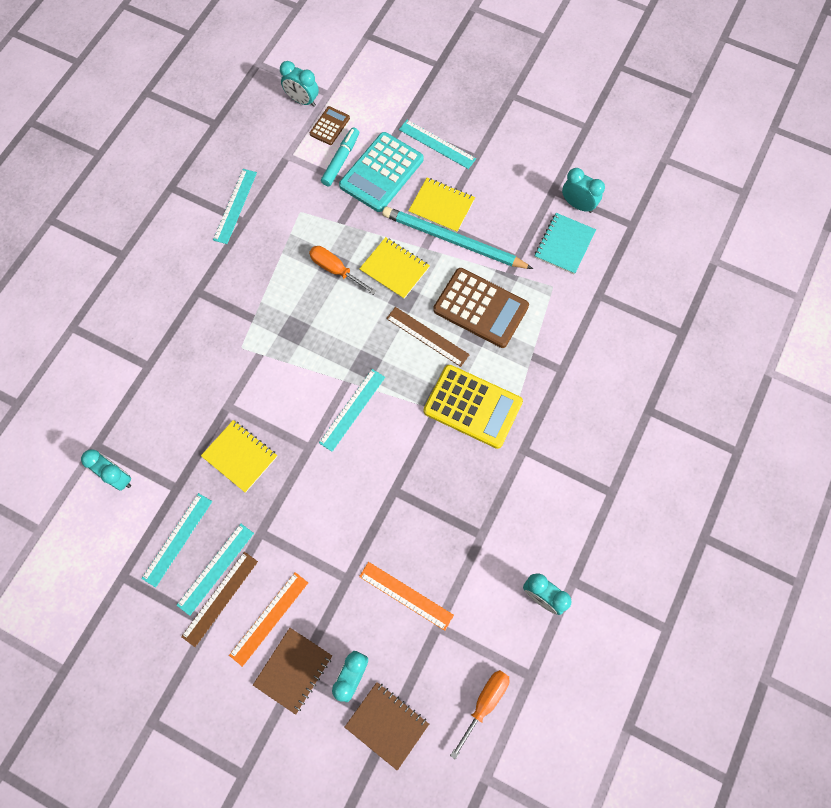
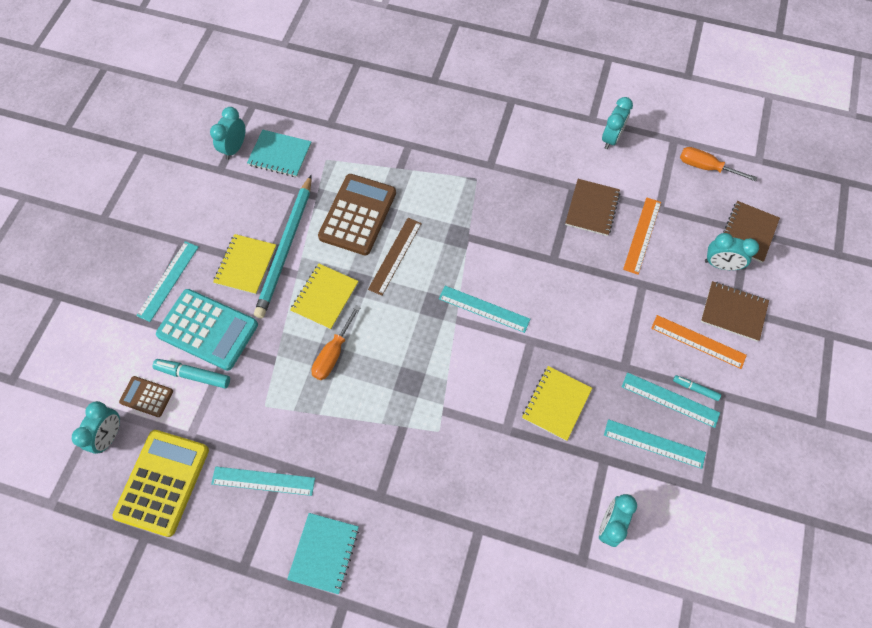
camera: 100 degrees left, 5 degrees down
(164, 244) = (324, 553): none -> turquoise notebook
(220, 598) = (695, 389): brown ruler -> turquoise marker
(449, 548) = (592, 208): none -> brown notebook
(472, 406) = (459, 208): yellow calculator -> yellow calculator (162, 482)

